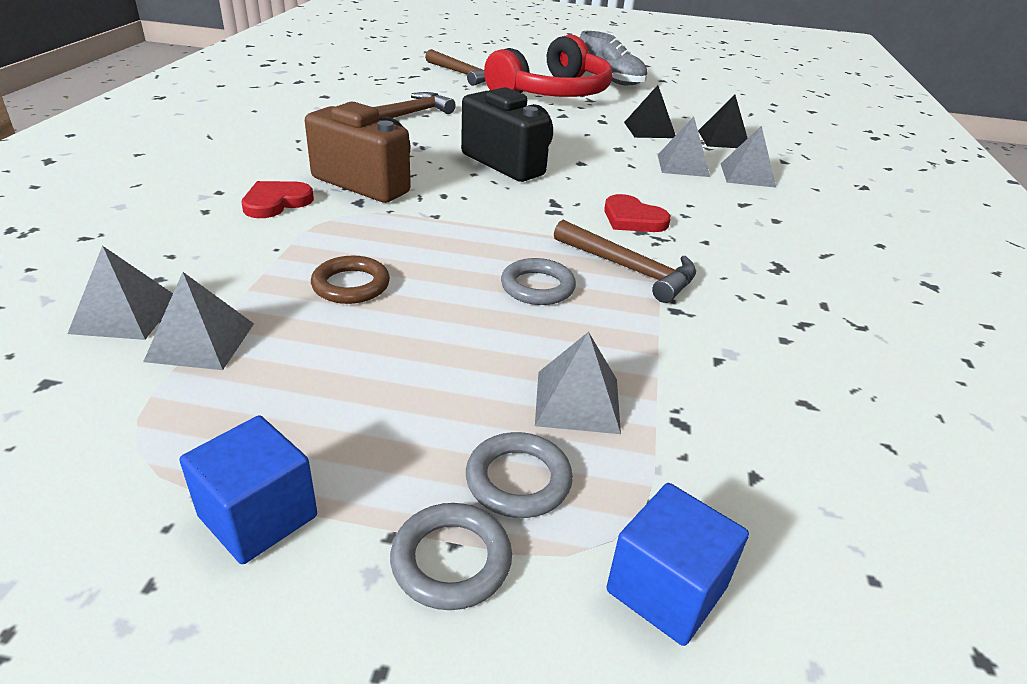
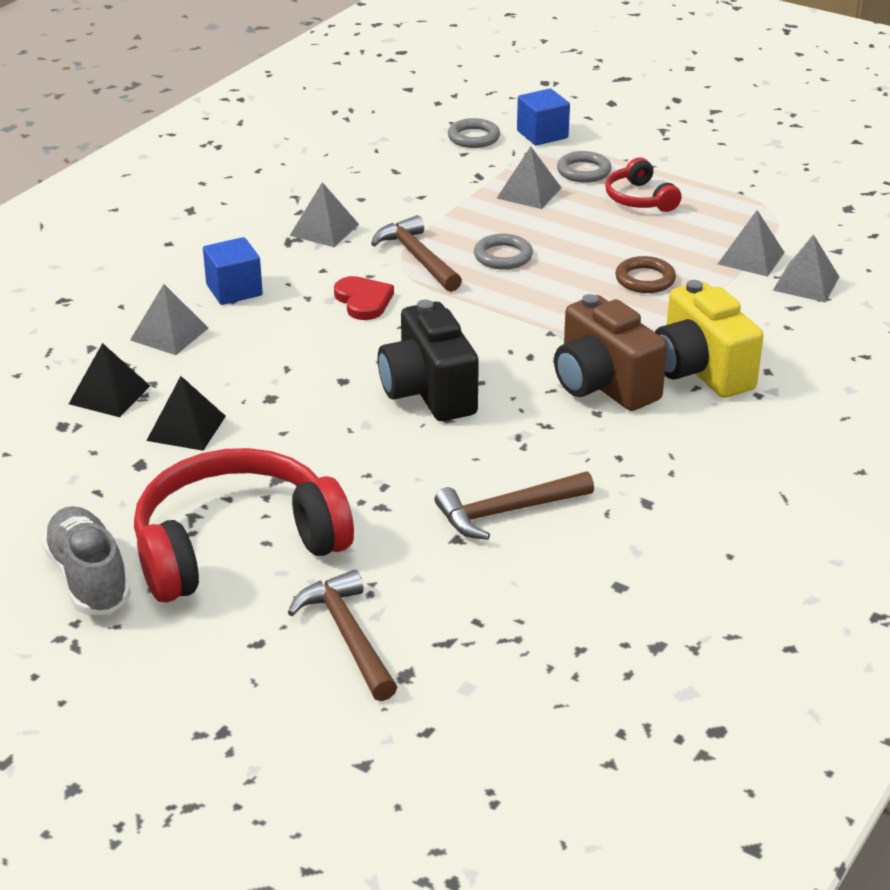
camera: 155 degrees left, 0 degrees up
(258, 516) = (711, 181): blue cube -> blue cube (234, 290)
(276, 202) = (700, 371): red heart -> yellow camera
(393, 429) = (639, 199): none -> red headphones
(451, 560) = (628, 155): grey ring -> grey ring (473, 137)
(683, 165) = (225, 359): grey pyramid -> grey pyramid (324, 230)

